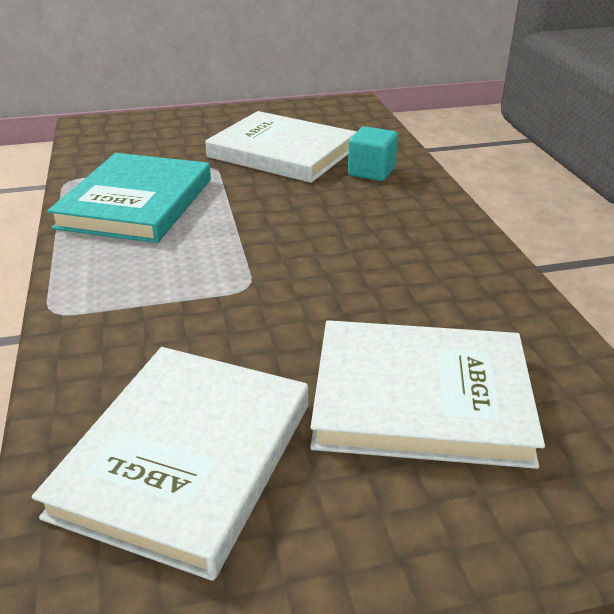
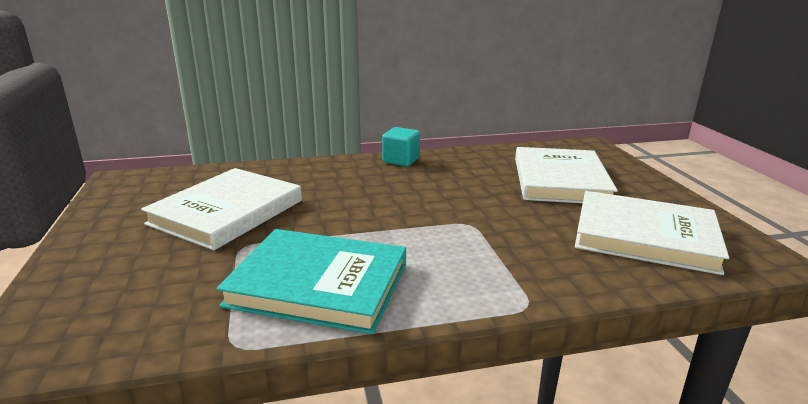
camera: 90 degrees left, 10 degrees down
(371, 172) = (289, 179): turquoise cube -> turquoise cube (401, 160)

